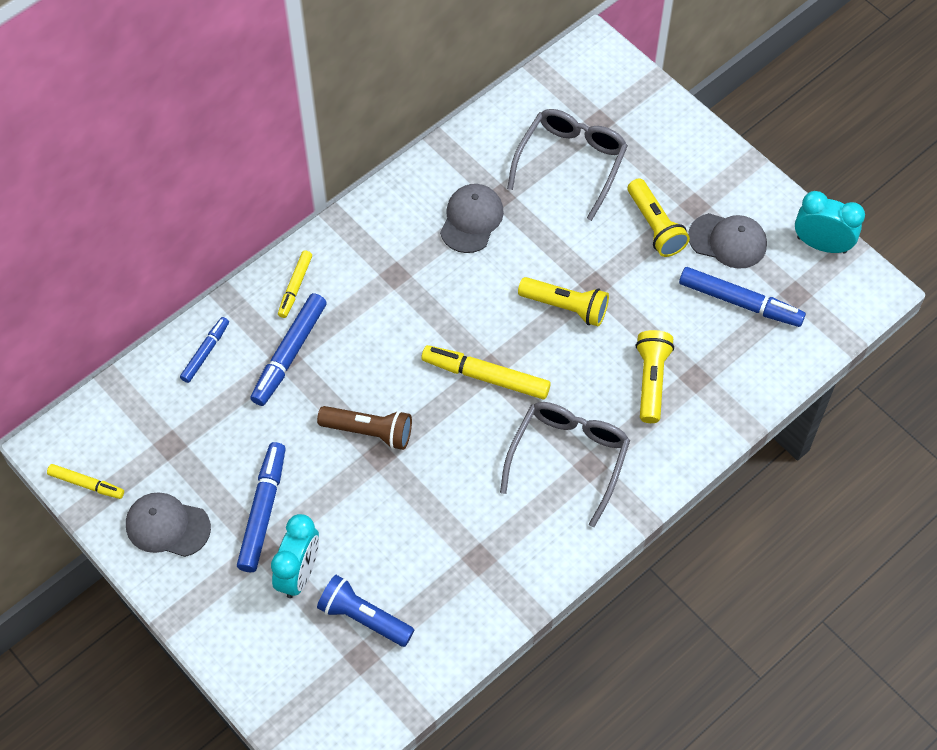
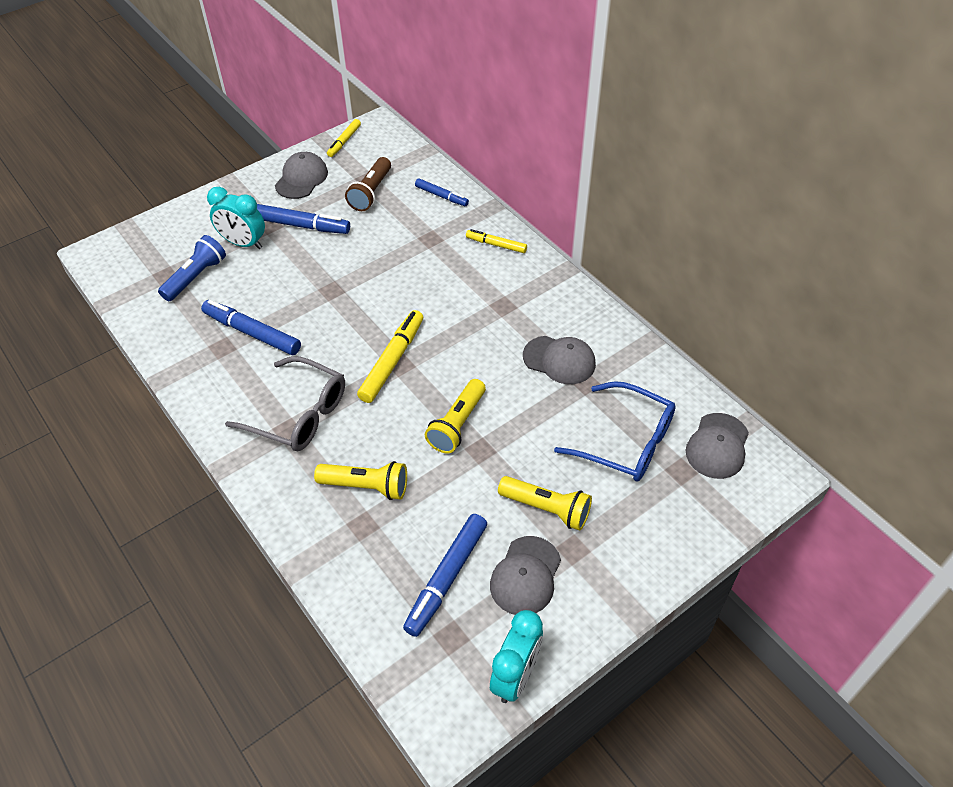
camera: 95 degrees right, 10 degrees down
(289, 354) = (433, 241): blue marker -> blue marker (252, 333)
(369, 431) = (354, 285): brown flashlight -> brown flashlight (371, 193)
(567, 92) = (717, 446): none -> grey cap
(571, 163) = (626, 442): grey glasses -> blue glasses
(655, 226) = (547, 509): yellow flashlight -> yellow flashlight turned 135 degrees counterclockwise

